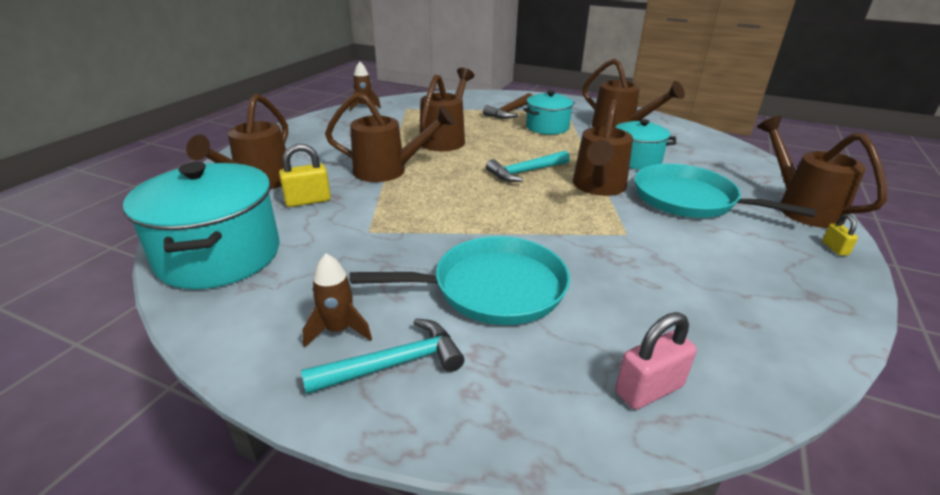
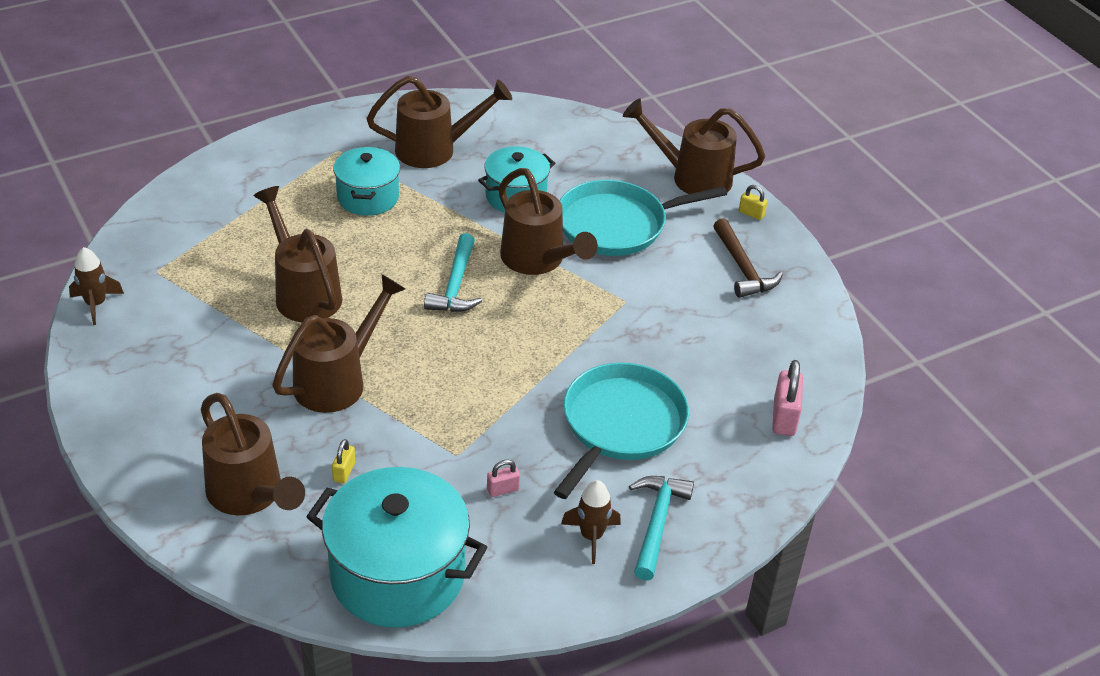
camera: 55 degrees left, 10 degrees up
(308, 201) = (344, 472): yellow padlock -> yellow padlock, size x0.56
(352, 263) = (503, 490): none -> pink padlock
(509, 112) = (286, 195): brown hammer -> brown hammer (743, 268)

